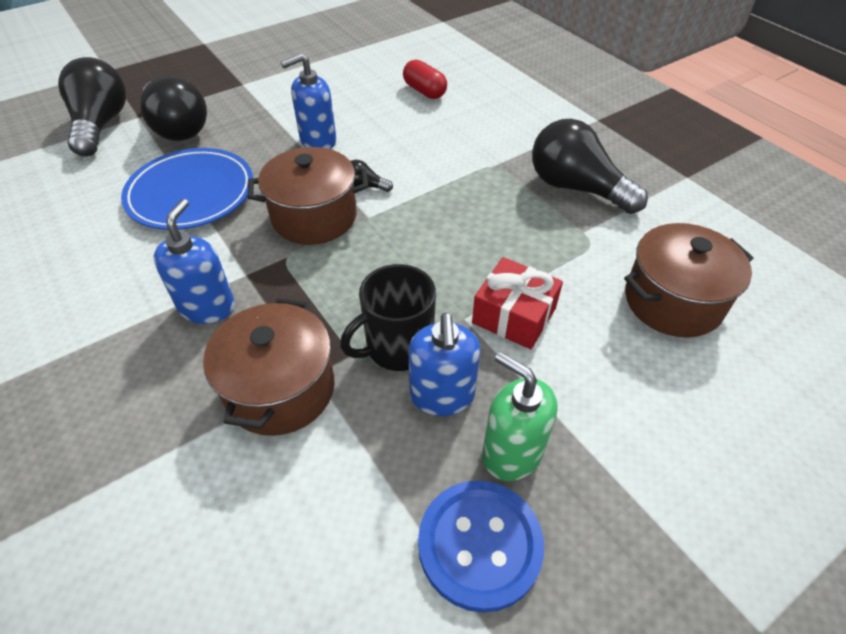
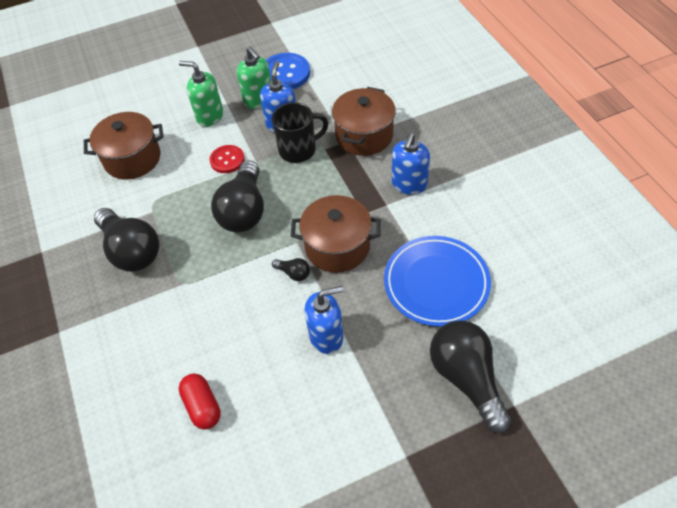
camera: 165 degrees left, 5 degrees up
(101, 125) = (549, 395): black light bulb -> black light bulb (244, 210)
(514, 315) = (227, 160): red gift -> red button
(593, 400) = (209, 116): none -> green soap dispenser

